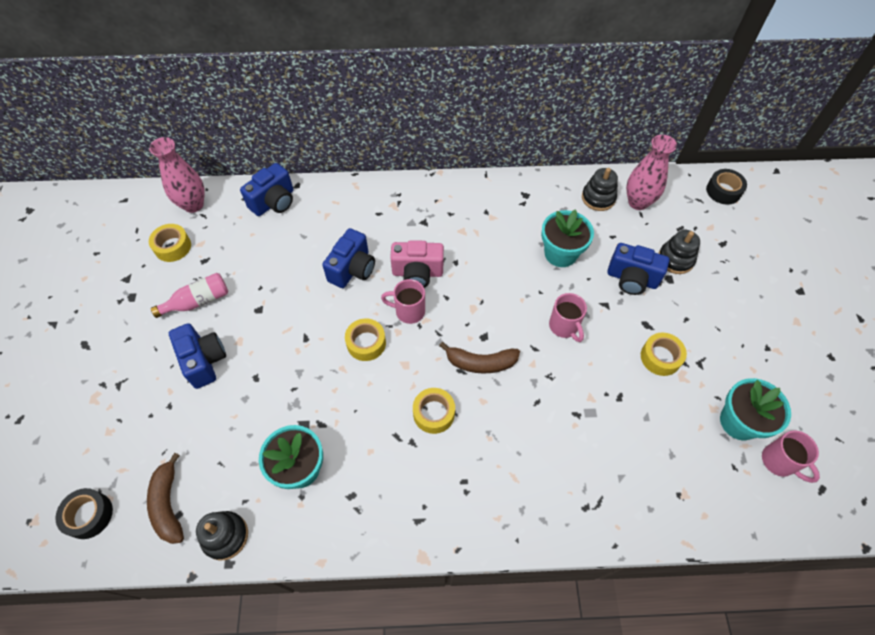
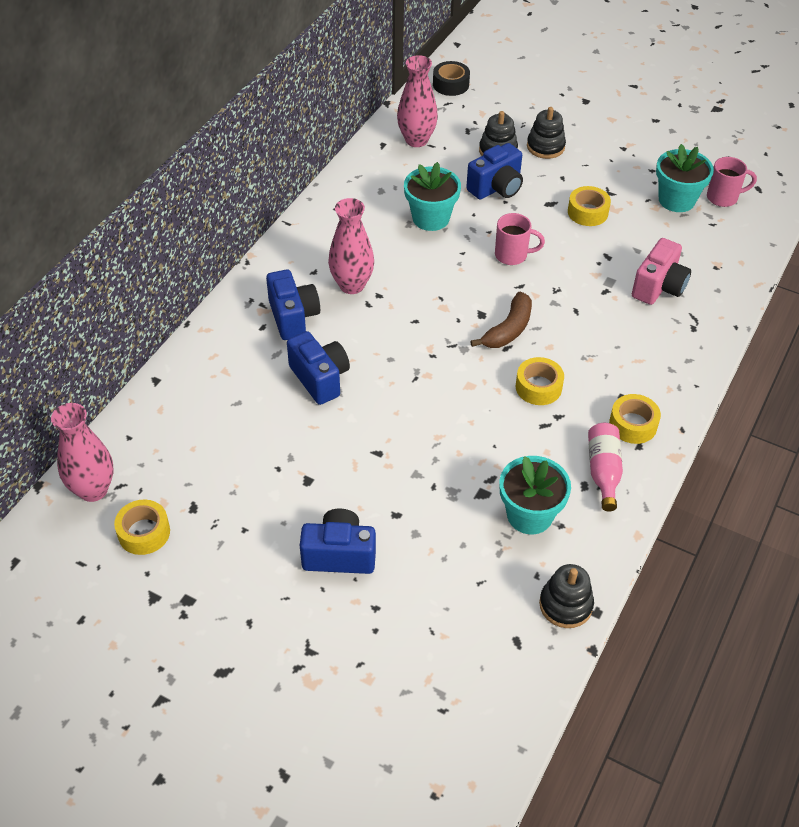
camera: 60 degrees left, 10 degrees down
(89, 515) = (465, 728): black tape -> none
(168, 504) = (499, 645): brown banana -> none
(198, 301) = (250, 533): pink bottle -> pink bottle (603, 471)
(274, 202) = (162, 410): blue camera -> blue camera (293, 317)
(366, 343) = (422, 405): yellow tape -> yellow tape (633, 424)
(409, 311) = (409, 356): pink mug -> none
(417, 273) = (368, 329): pink camera -> pink camera (658, 287)
(453, 241) = (352, 285): none -> pink vase
(598, 198) = (388, 162): black stacking toy -> black stacking toy (545, 147)

